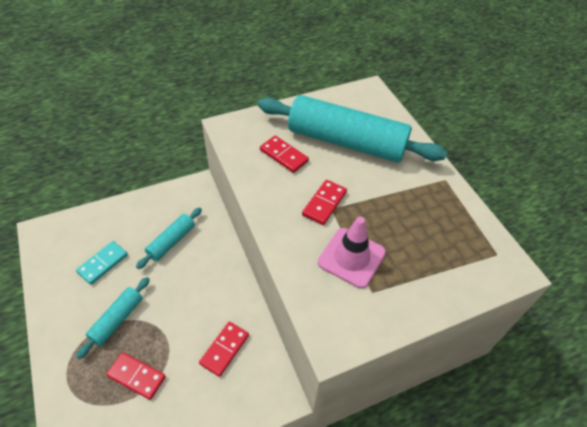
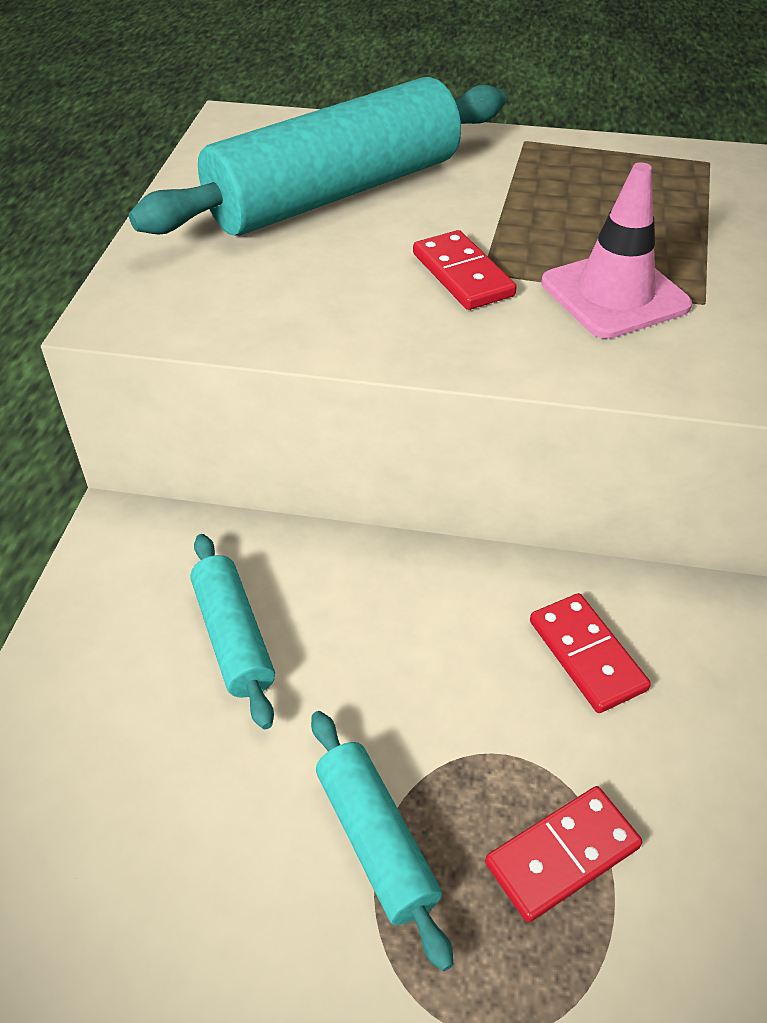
camera: 55 degrees left, 5 degrees down
(103, 263) = (176, 812): turquoise domino -> none
(284, 155) = (289, 274): red domino -> none

